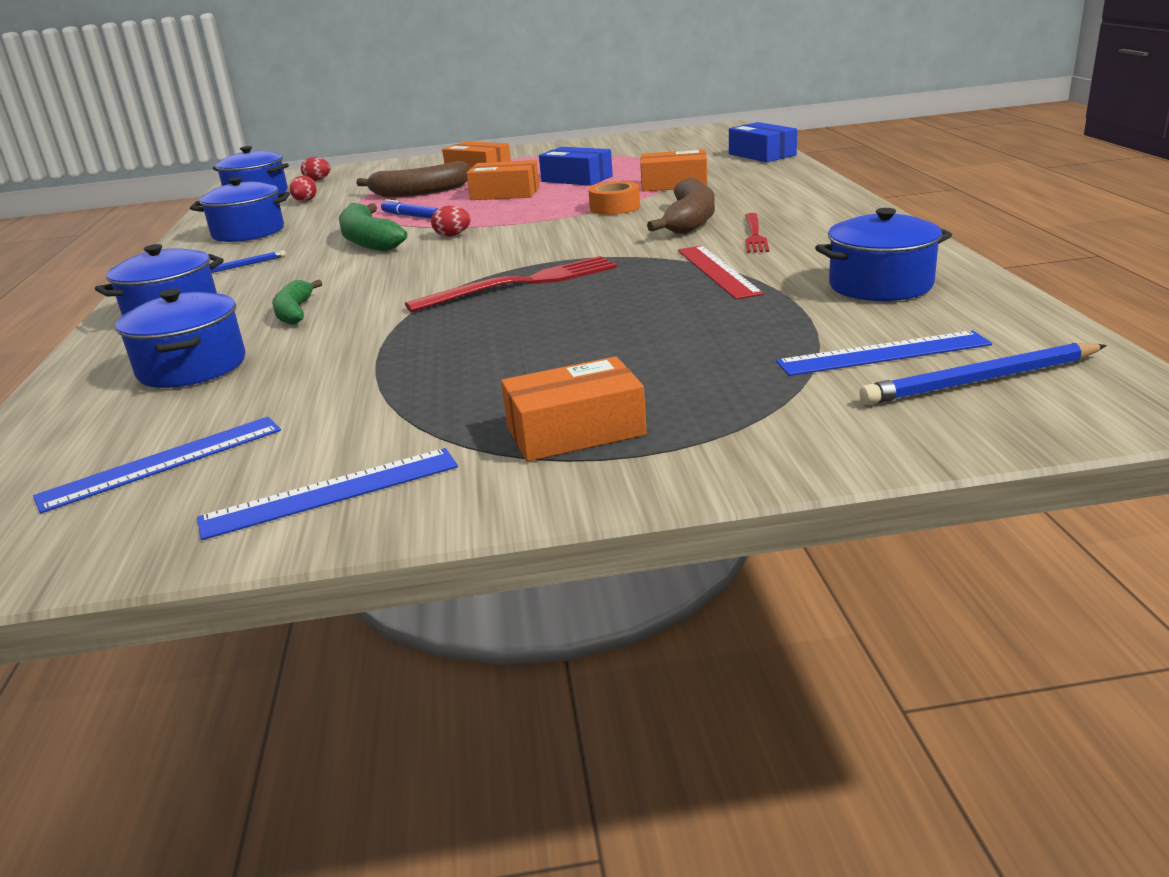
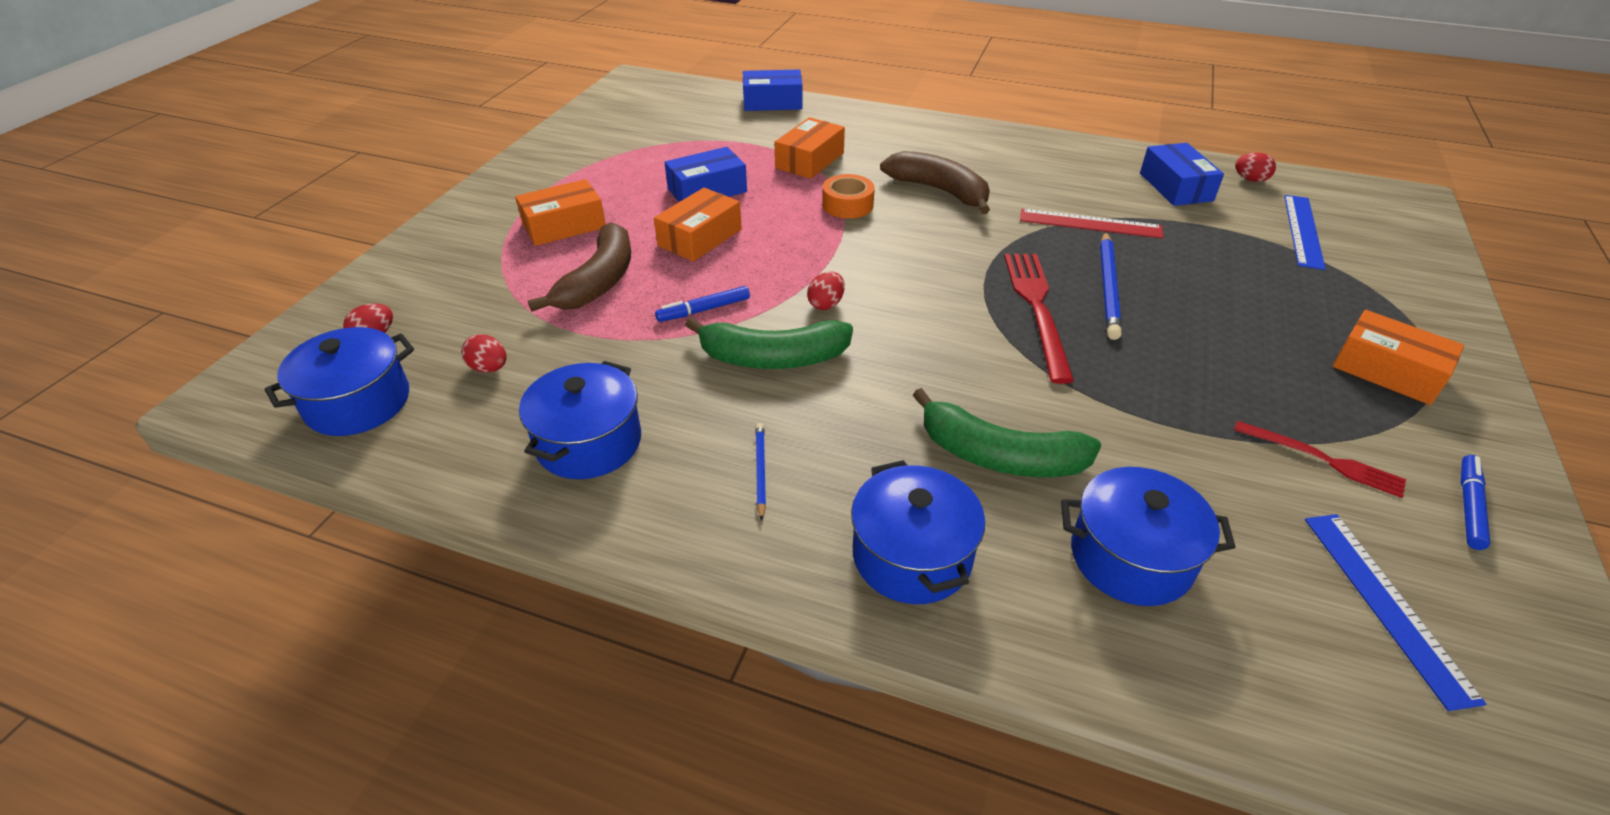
camera: 65 degrees left, 15 degrees up
(295, 312) = (999, 456): green banana -> green banana, size x1.63
(331, 492) = (1469, 506): blue ruler -> blue marker
(575, 431) = (1387, 371): orange box -> orange box turned 60 degrees counterclockwise
(754, 235) = (1013, 183): red fork -> red fork (1323, 460)
(880, 285) = (1176, 187): blue pot -> blue box
(981, 380) = (1359, 222): blue pencil -> blue pencil (1108, 287)
(984, 311) = (1250, 180): none -> red egg

